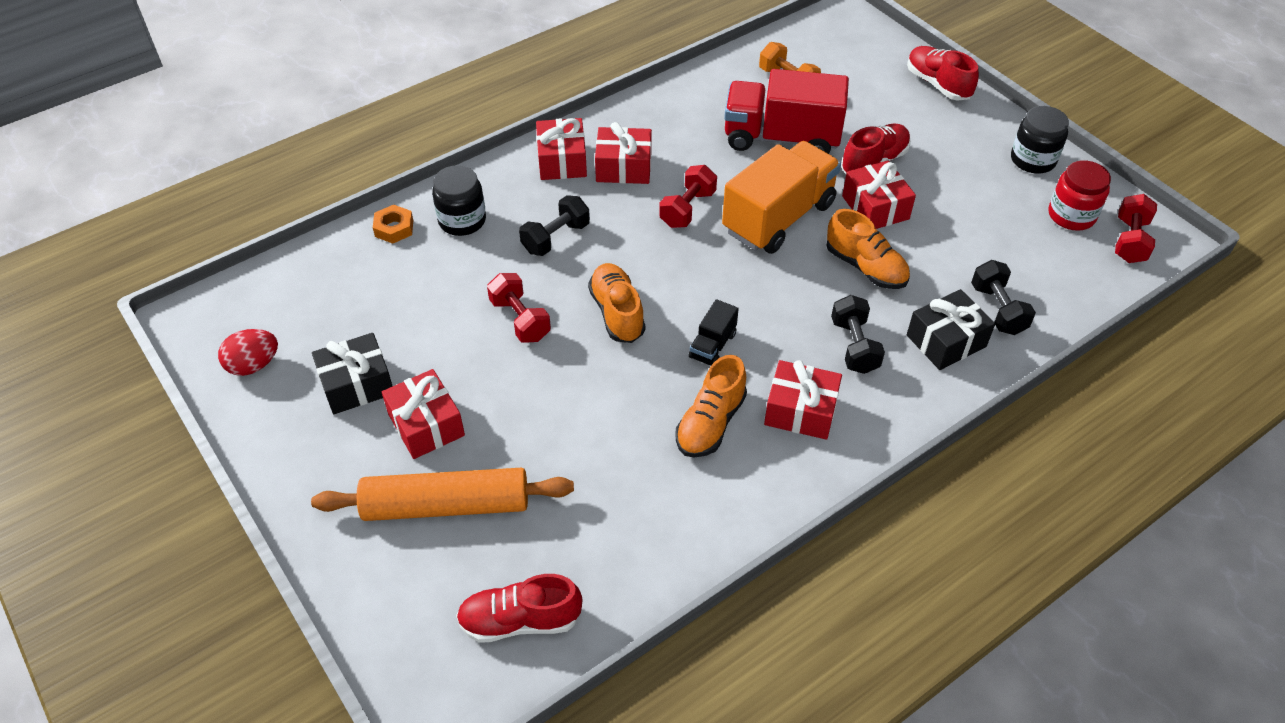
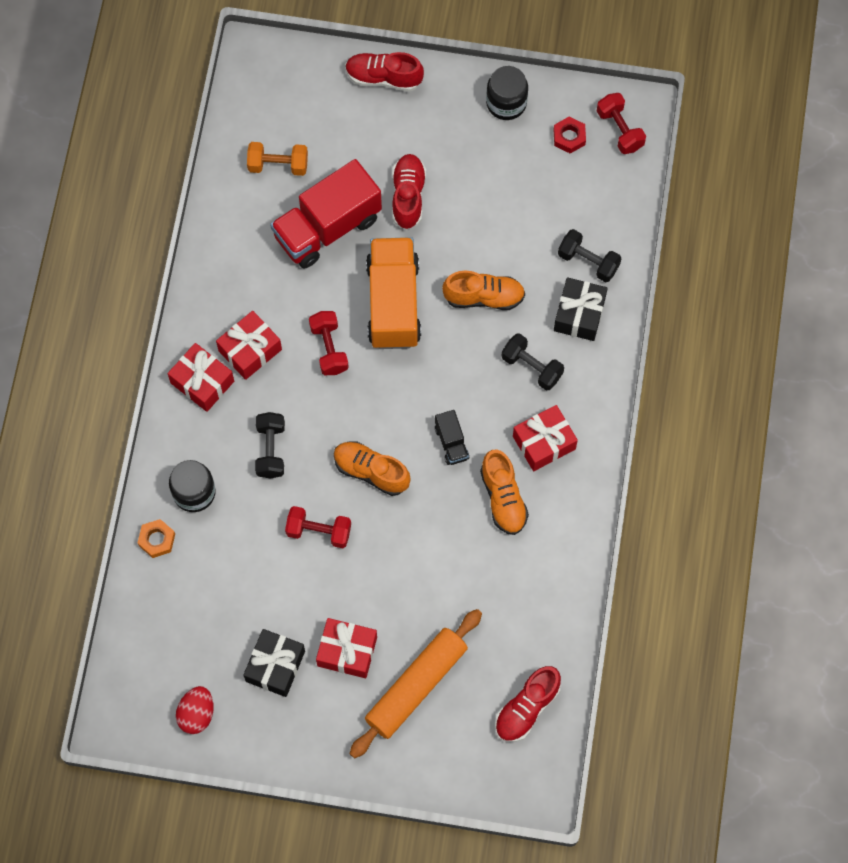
camera: 45 degrees left, 20 degrees up
(875, 207) = (445, 239): red gift -> none
(1071, 215) = (569, 137): red jar -> red nut

